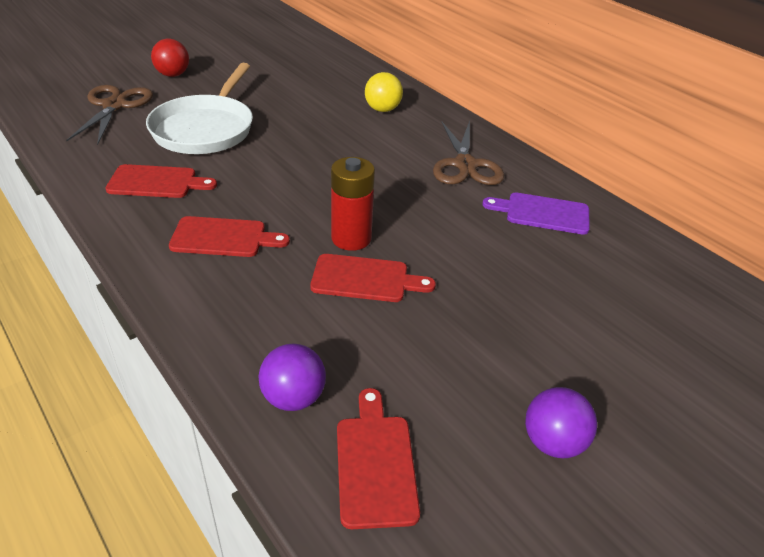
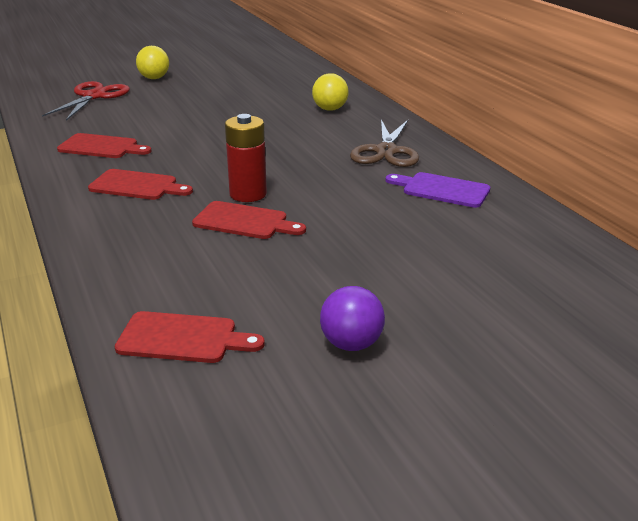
camera: 15 degrees right, 10 degrees down
(114, 106) = (94, 96): brown scissors -> red scissors
(173, 75) = (154, 78): red ball -> yellow ball
(205, 129) = (162, 115): white pan -> none
(293, 398) = (137, 290): purple ball -> none
(375, 463) = (183, 338): red cutting board -> red cutting board turned 90 degrees clockwise

